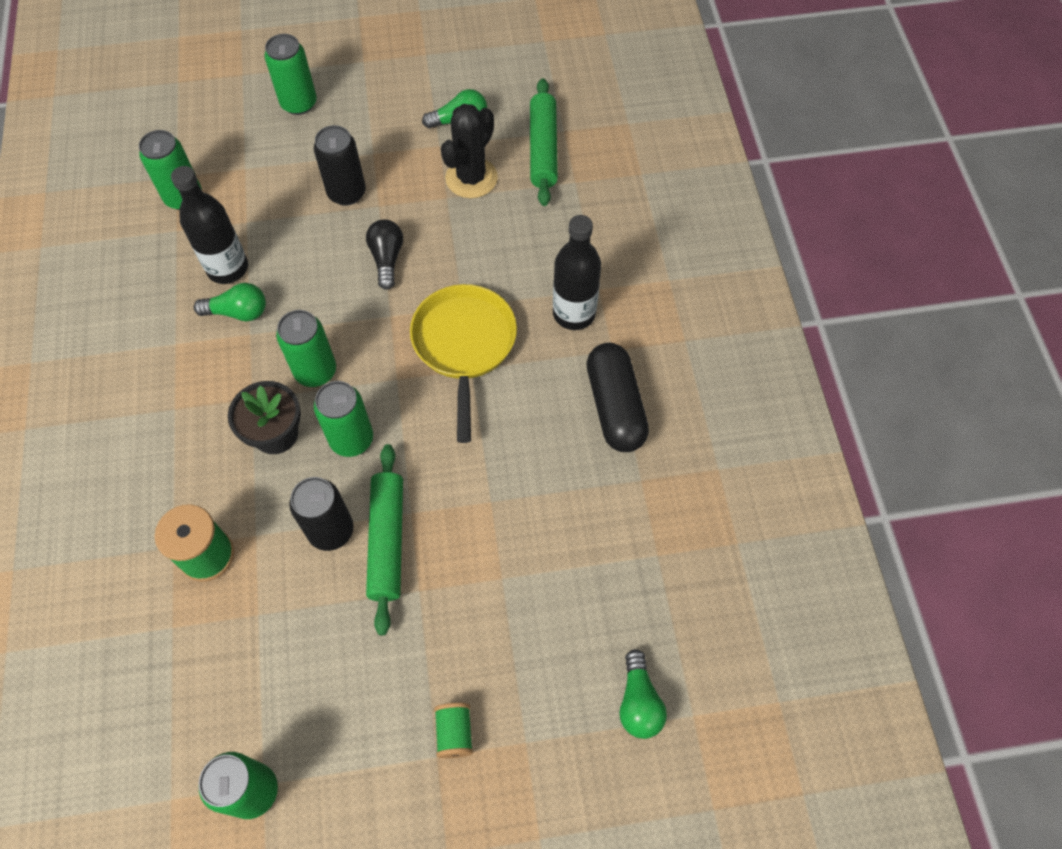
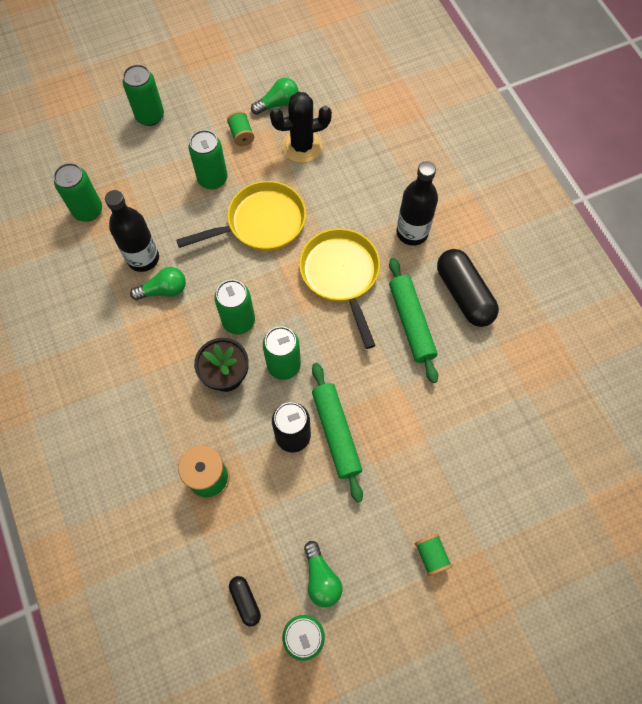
camera: 15 degrees left, 5 degrees up
(194, 724) = (245, 601): none -> black capsule
(347, 193) = (212, 179): black can -> green can
(387, 259) = (261, 223): black light bulb -> yellow pan
(401, 148) = (241, 135): none -> green spool
(471, 178) = (302, 146): black cactus -> black cactus turned 60 degrees clockwise
(543, 149) = (347, 112): green rolling pin -> green rolling pin (411, 322)
(638, 702) = (549, 499): green light bulb -> green light bulb (321, 578)

